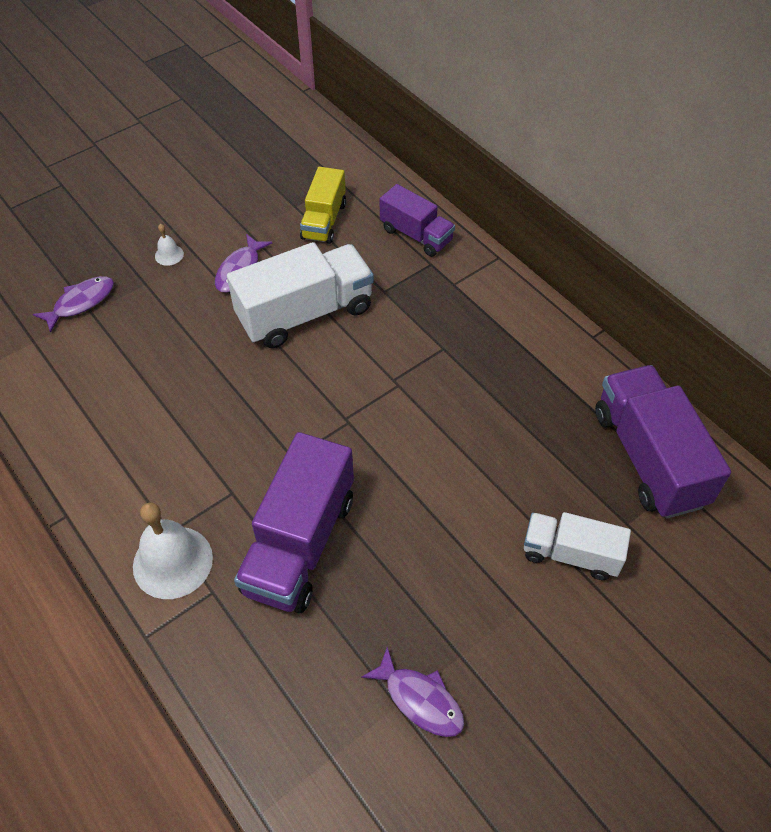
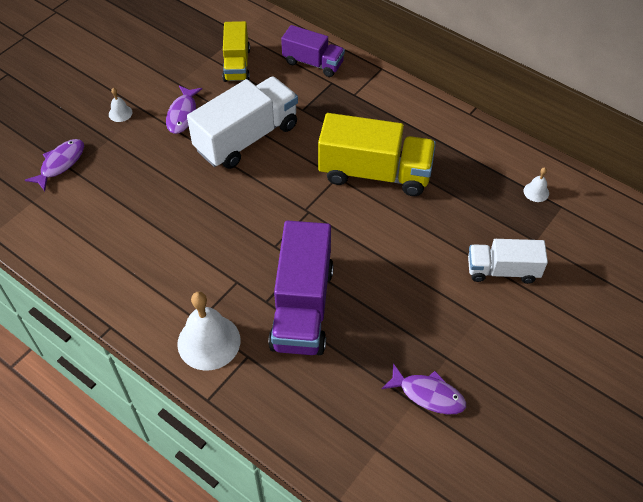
camera: 15 degrees left, 0 degrees up
(446, 390) = (375, 173): none -> yellow truck
(648, 458) = (536, 192): purple truck -> white bell

